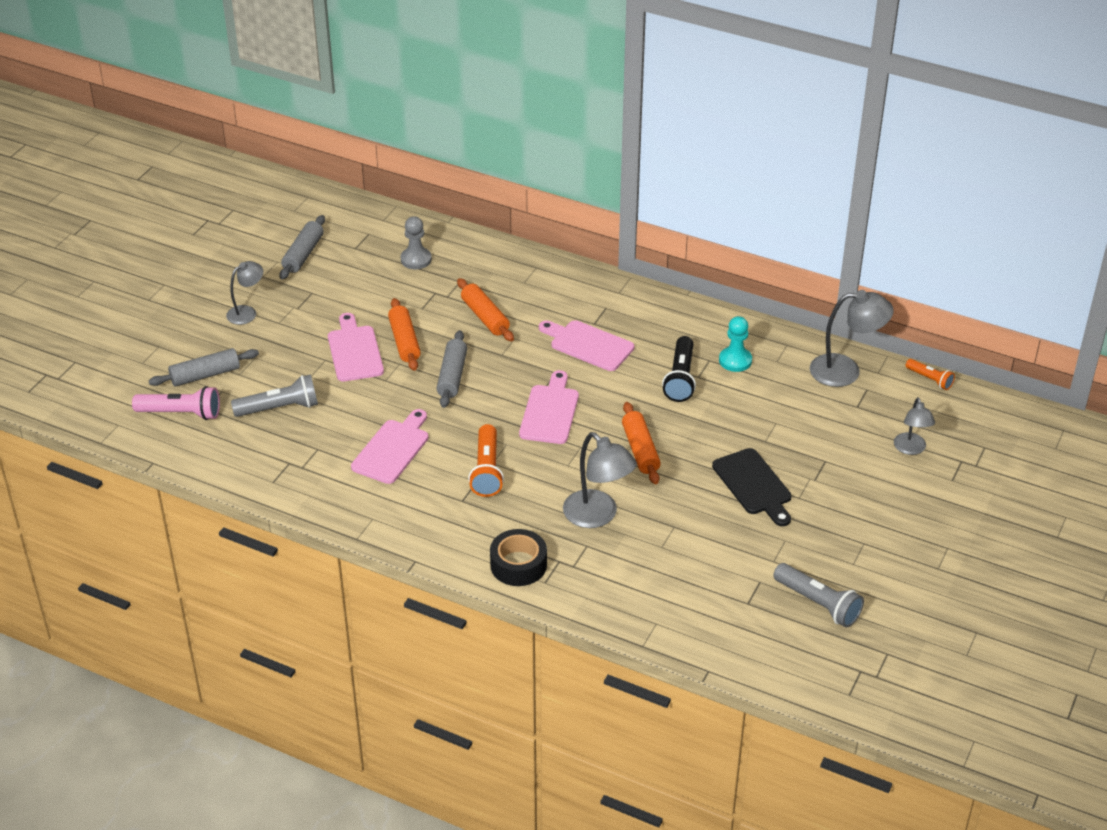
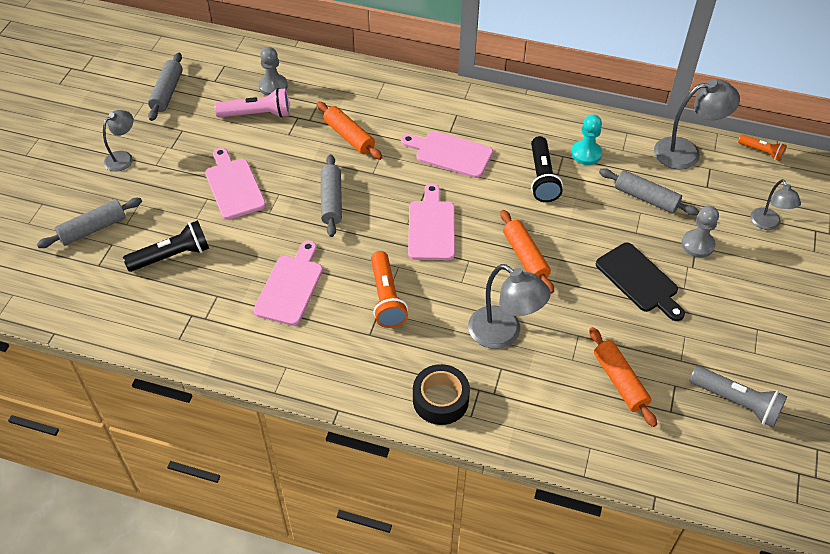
camera: 10 degrees left, 10 degrees up
(181, 413) = (75, 274): pink flashlight -> pink flashlight (257, 114)
(279, 408) = (172, 256): grey flashlight -> black flashlight
(404, 341) = (279, 170): orange rolling pin -> orange rolling pin (619, 381)
(786, 410) = (646, 198): none -> grey rolling pin
(827, 460) = (697, 245): none -> grey pawn

